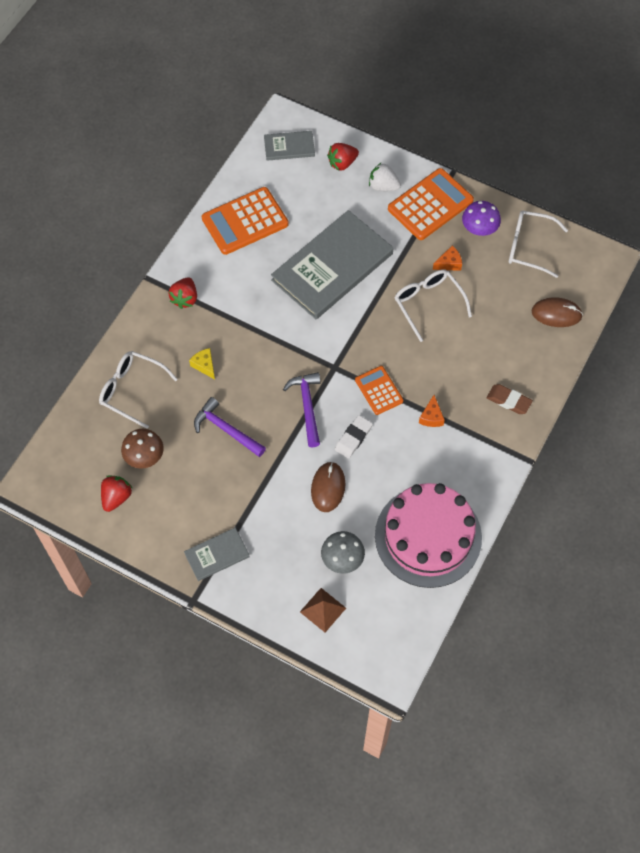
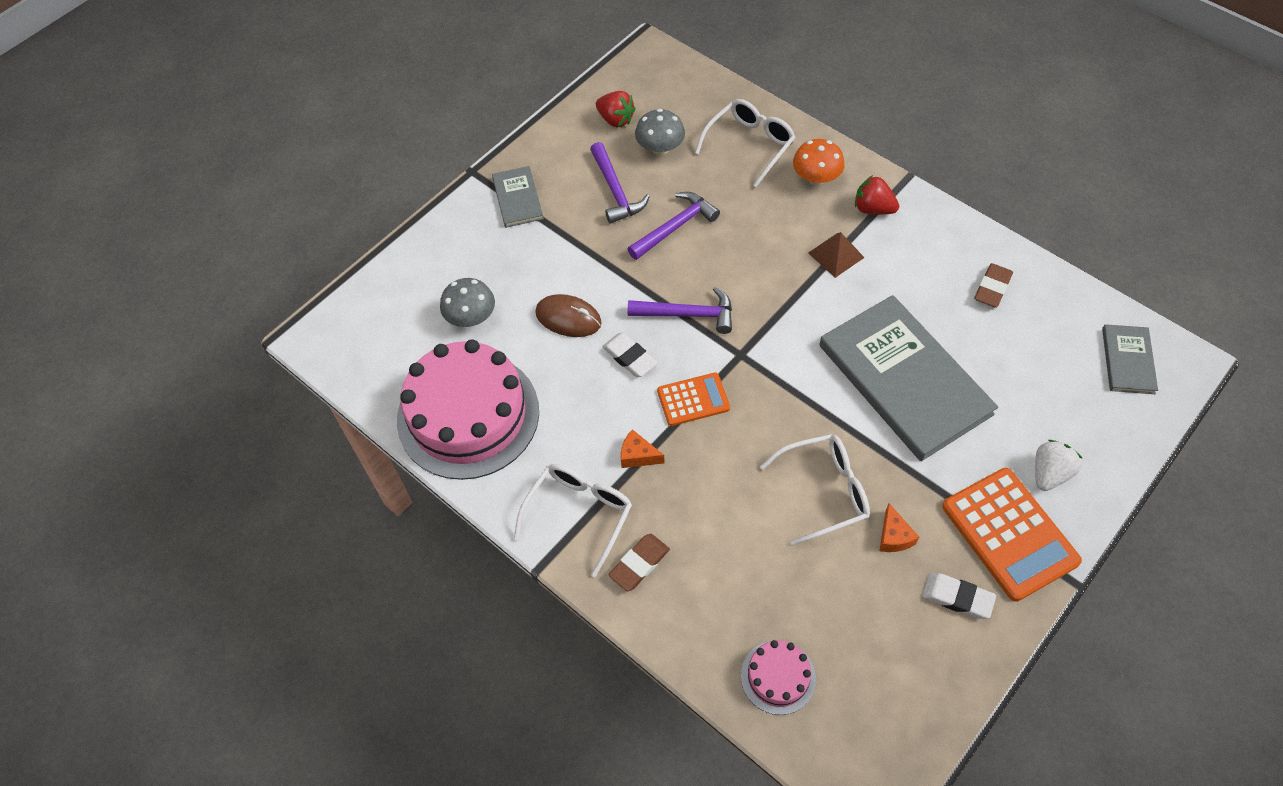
camera: 105 degrees right, 5 degrees down
(144, 456) = (660, 148): brown mushroom -> grey mushroom
(160, 339) = (816, 178): none -> orange mushroom
(196, 481) = (615, 190): none -> purple hammer
(204, 365) = (770, 217): yellow cheese -> none
(245, 221) = (992, 288): orange calculator -> brown eraser
(323, 610) = (416, 287): brown pyramid -> brown pyramid (836, 255)
(342, 163) = (1096, 425): red strawberry -> none
(479, 228) = (957, 598): purple mushroom -> white eraser
(528, 247) = (914, 667): white glasses -> white glasses (579, 514)
(556, 314) = (778, 677): brown mouse -> pink cake

